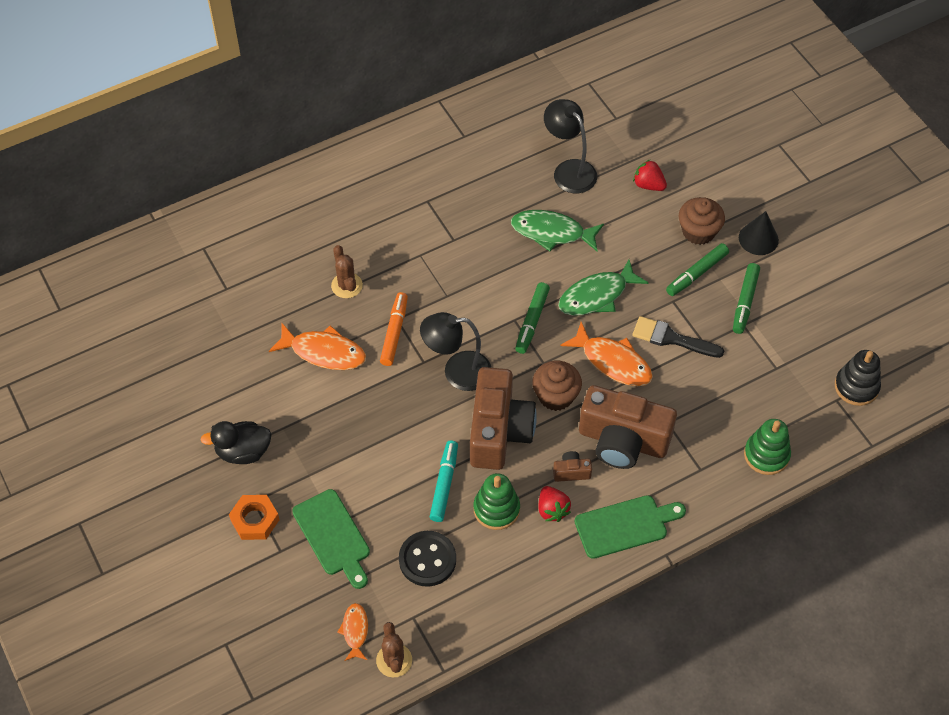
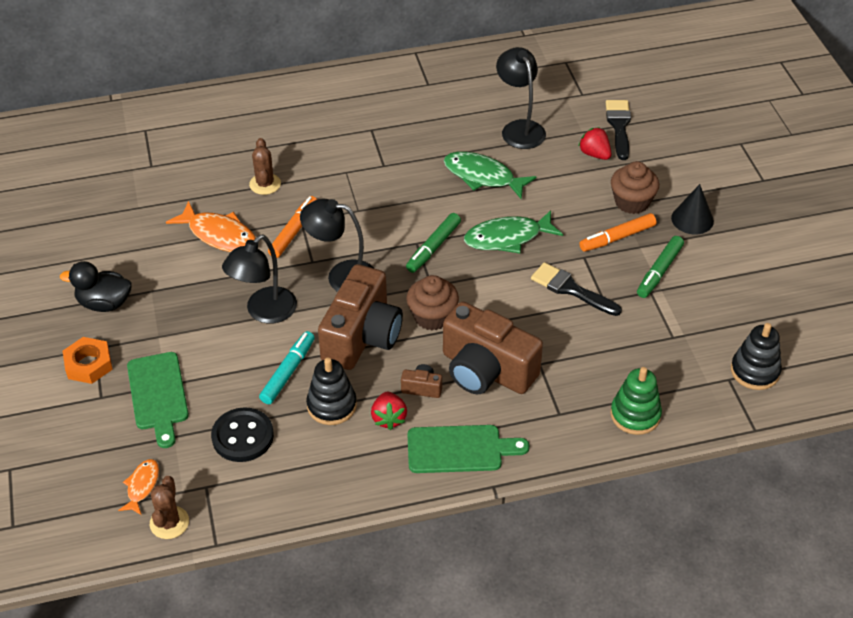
camera: 15 degrees right, 10 degrees down
(399, 426) = (264, 312): none -> black lamp
(496, 509) = (332, 405): green stacking toy -> black stacking toy
(612, 362) = (502, 298): orange fish -> none
(661, 148) = (619, 126): none -> black brush
(696, 273) = (617, 238): green marker -> orange marker

